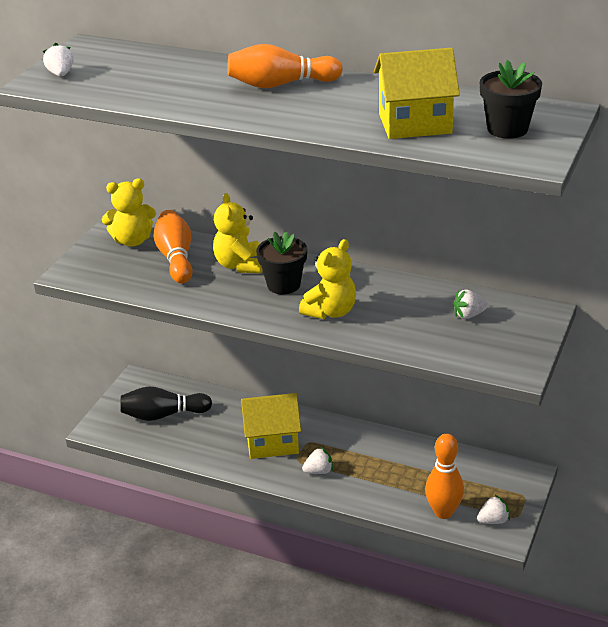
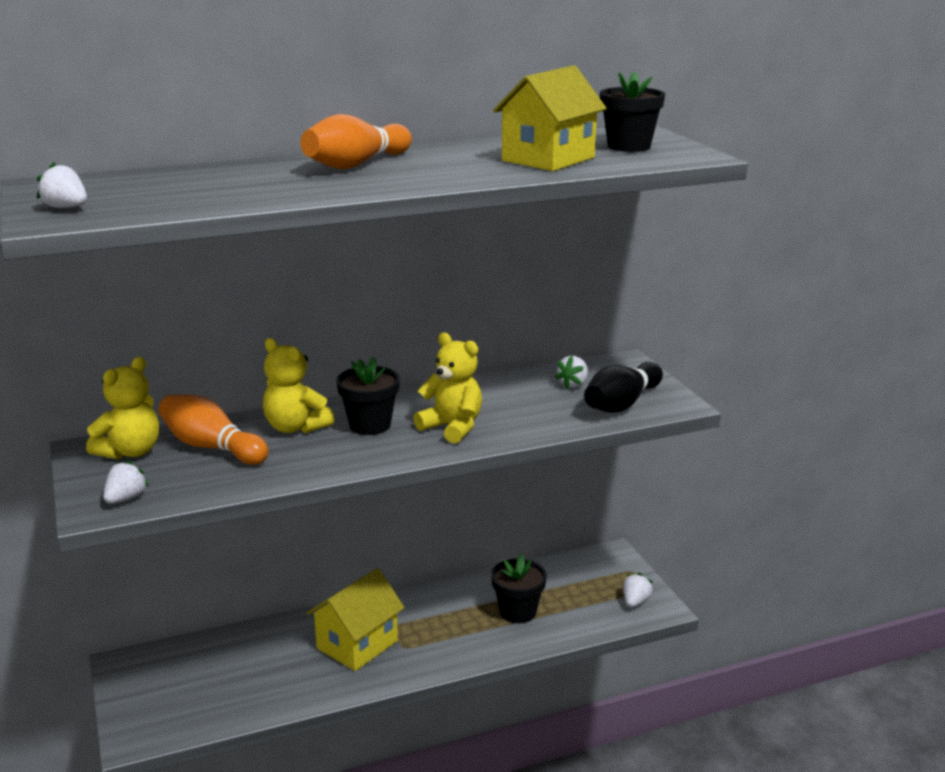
camera: 45 degrees left, 10 degrees down
(163, 415) = (201, 682): black bowling pin -> black bowling pin (622, 404)
(319, 471) = (438, 645): white strawberry -> white strawberry (126, 498)
(330, 311) = (452, 427): yellow teddy bear -> yellow teddy bear turned 45 degrees counterclockwise
(399, 479) = (518, 612): none -> black flower pot
(443, 512) = (589, 617): orange bowling pin -> none

